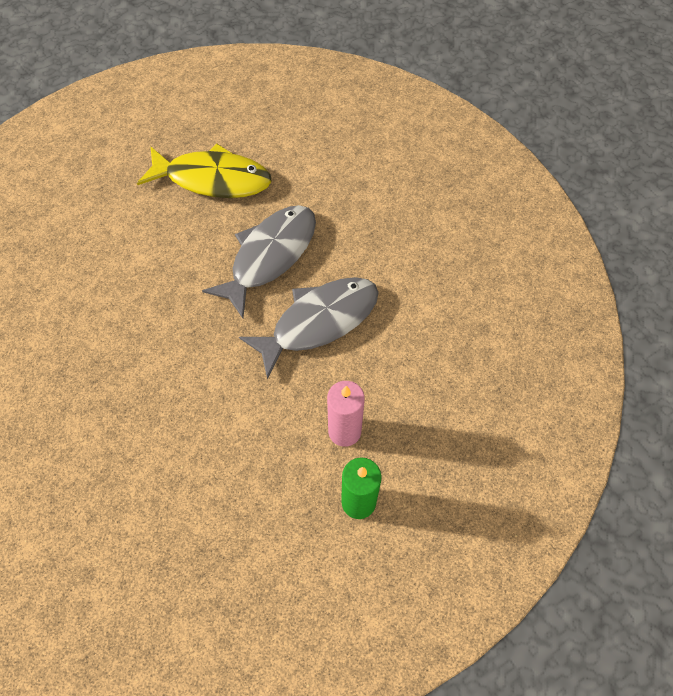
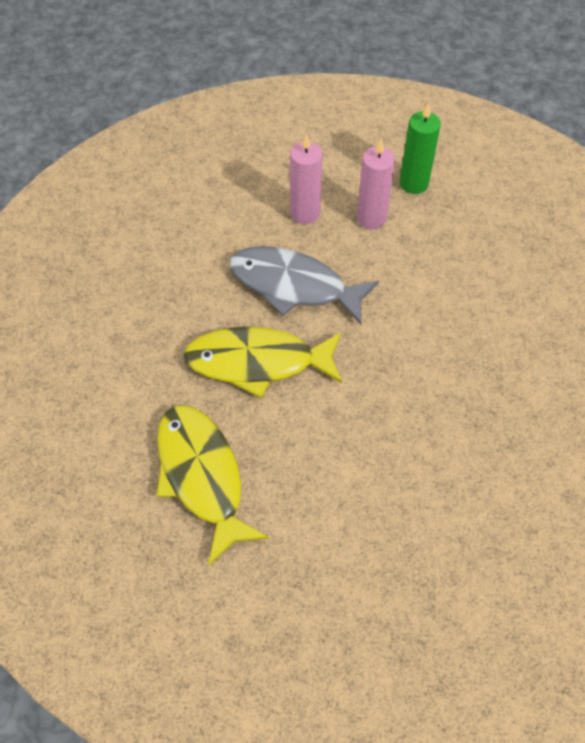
camera: 125 degrees left, 5 degrees down
(269, 256) = (258, 362): grey fish -> yellow fish
(390, 379) = (305, 213): none -> pink candle

